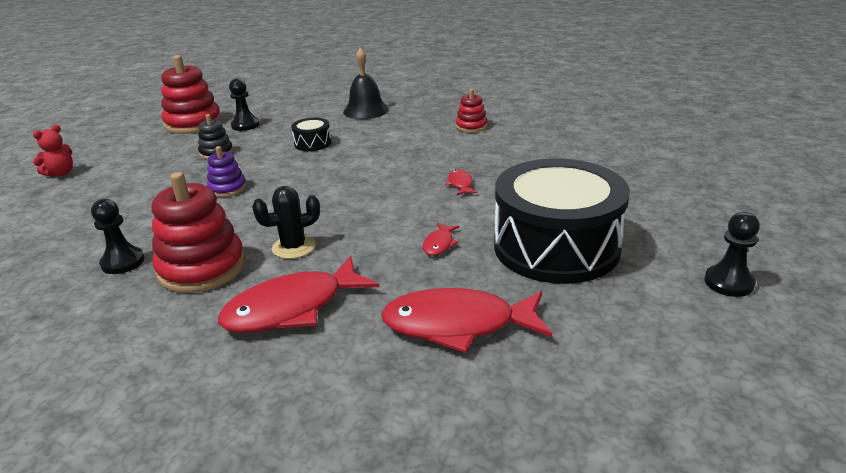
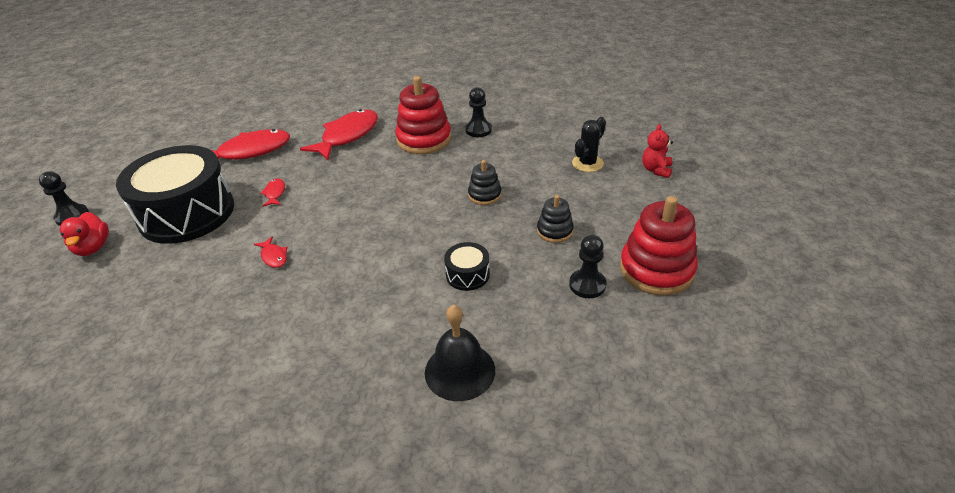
camera: 155 degrees right, 10 degrees up
(227, 188) = (484, 195): purple stacking toy -> black stacking toy
(294, 247) = (378, 165): black cactus -> black cactus (587, 163)
(471, 126) = (285, 370): red stacking toy -> none
(668, 233) = (93, 248): none -> red duck

